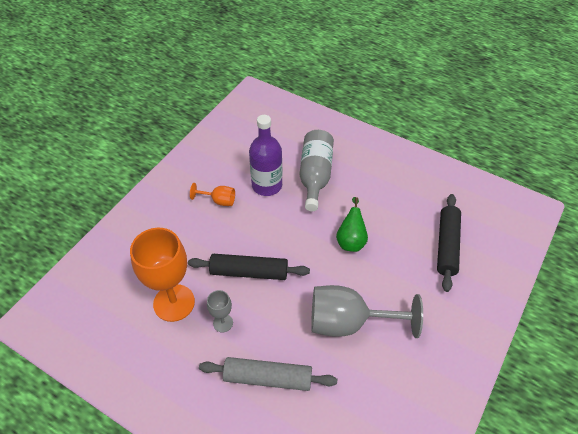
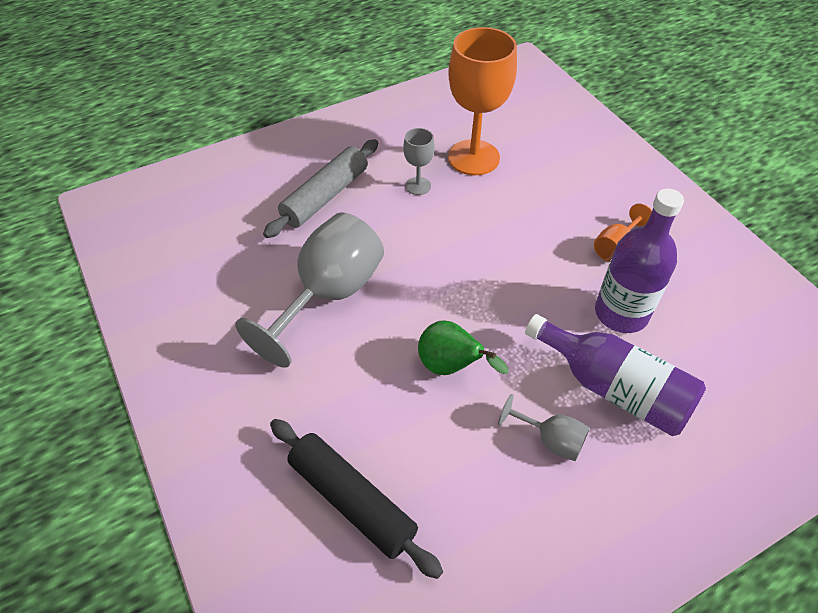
camera: 120 degrees right, 0 degrees up
(249, 272) = (472, 233): black rolling pin -> none
(315, 175) = (614, 388): grey bottle -> purple bottle
(359, 188) = (550, 440): none -> grey goblet

